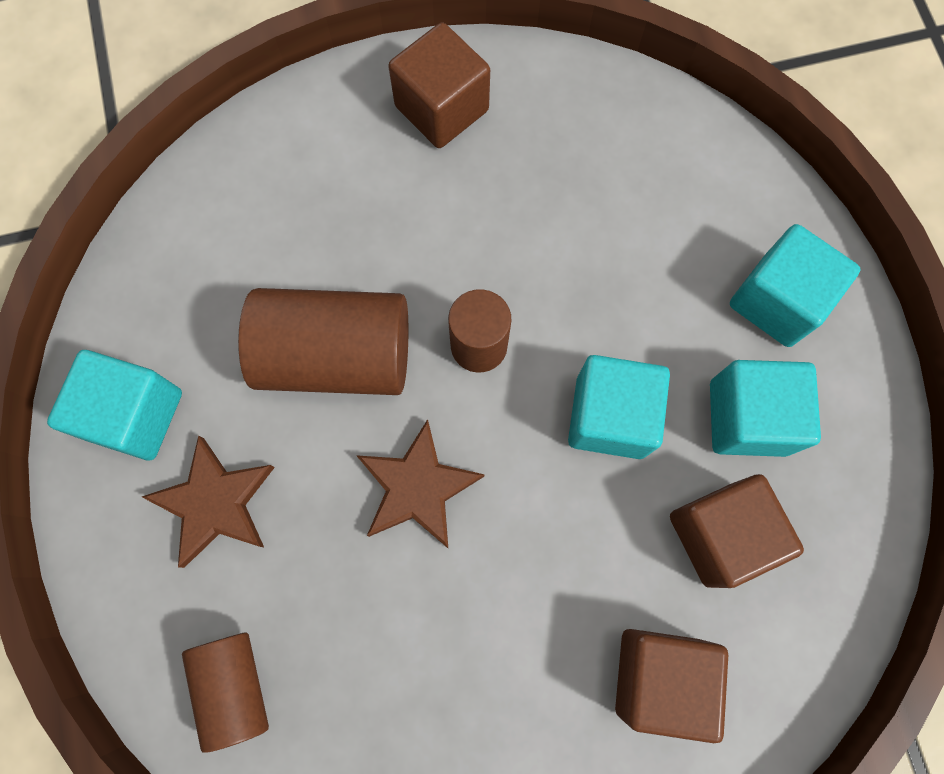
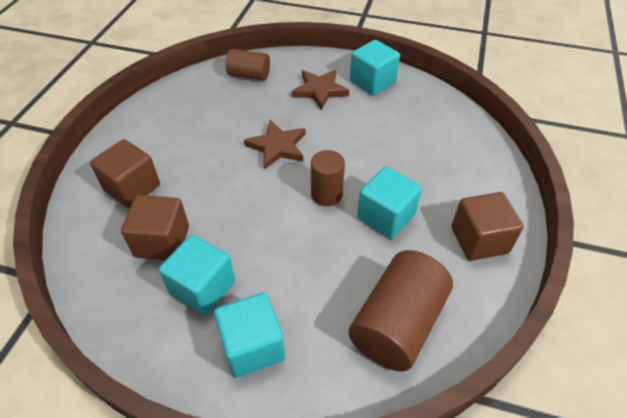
camera: 120 degrees right, 25 degrees down
(336, 355) = (357, 144): brown cylinder -> brown cylinder (397, 324)
(610, 416) = (252, 228): turquoise cube -> turquoise cube (386, 216)

